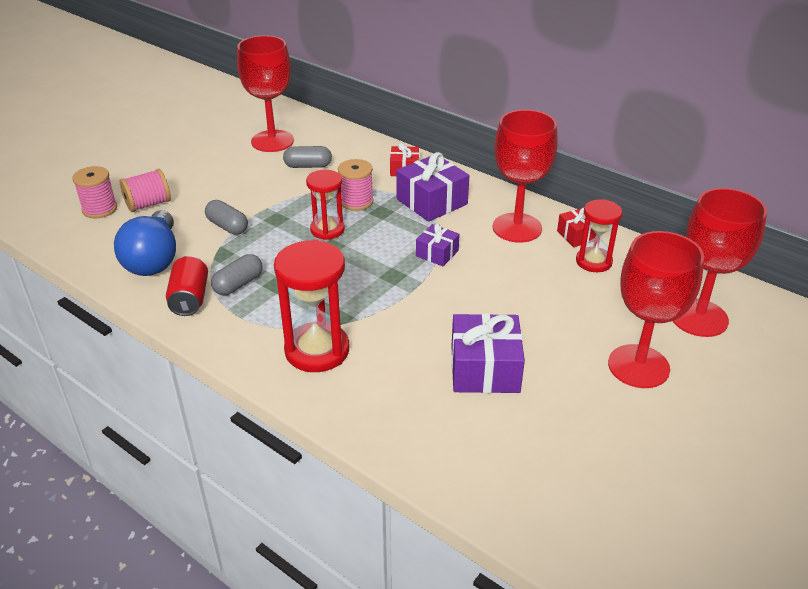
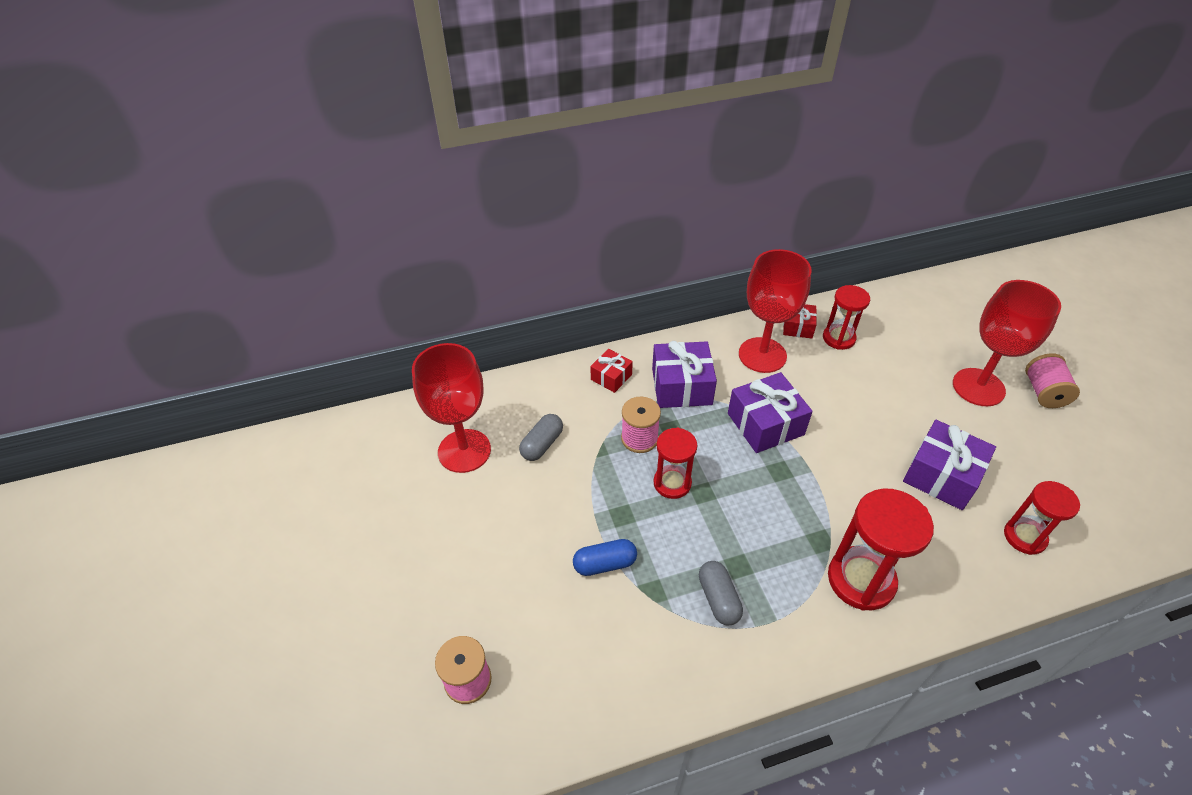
camera: 55 degrees left, 10 degrees up
(148, 204) = (499, 623): pink spool -> pink spool (1043, 392)
(154, 260) = (621, 661): blue light bulb -> none
(190, 298) = (717, 654): red can -> none
(227, 226) = (605, 564): grey capsule -> blue capsule
(437, 253) = (765, 424): purple gift -> purple gift, size x1.76
(461, 442) = (1024, 537): none -> red hourglass
(698, 318) = (938, 325): red goblet -> none

